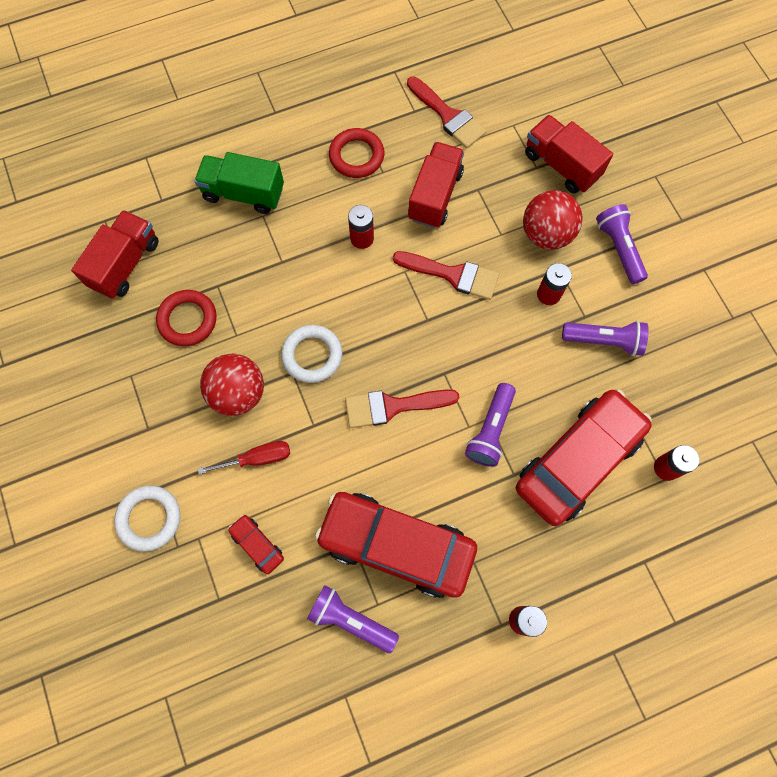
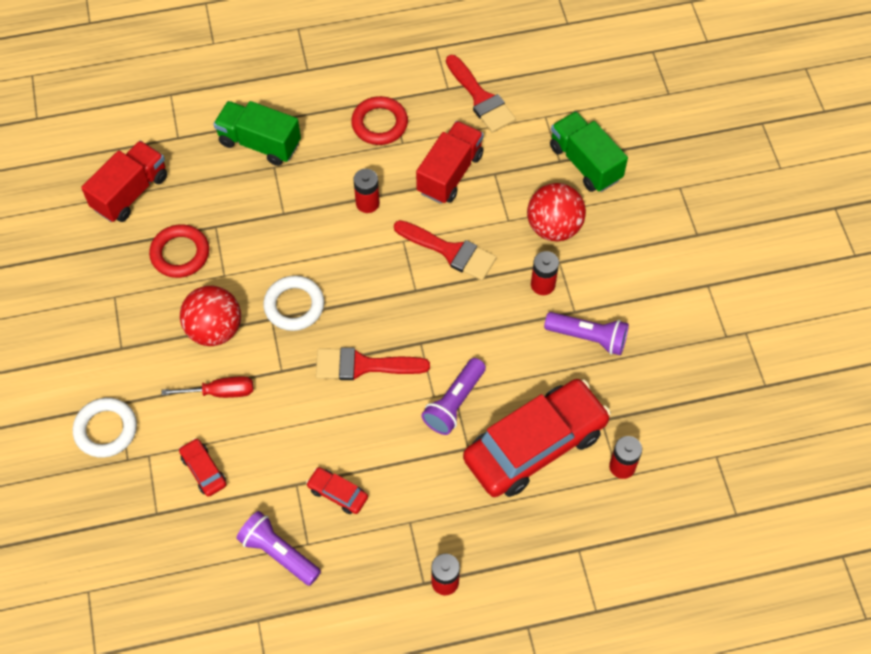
camera: 10 degrees right, 10 degrees down
(396, 545) = (337, 493): red car -> red car, size x0.41
(561, 165) = (585, 163): red truck -> green truck
(618, 248) = (625, 251): purple flashlight -> none

